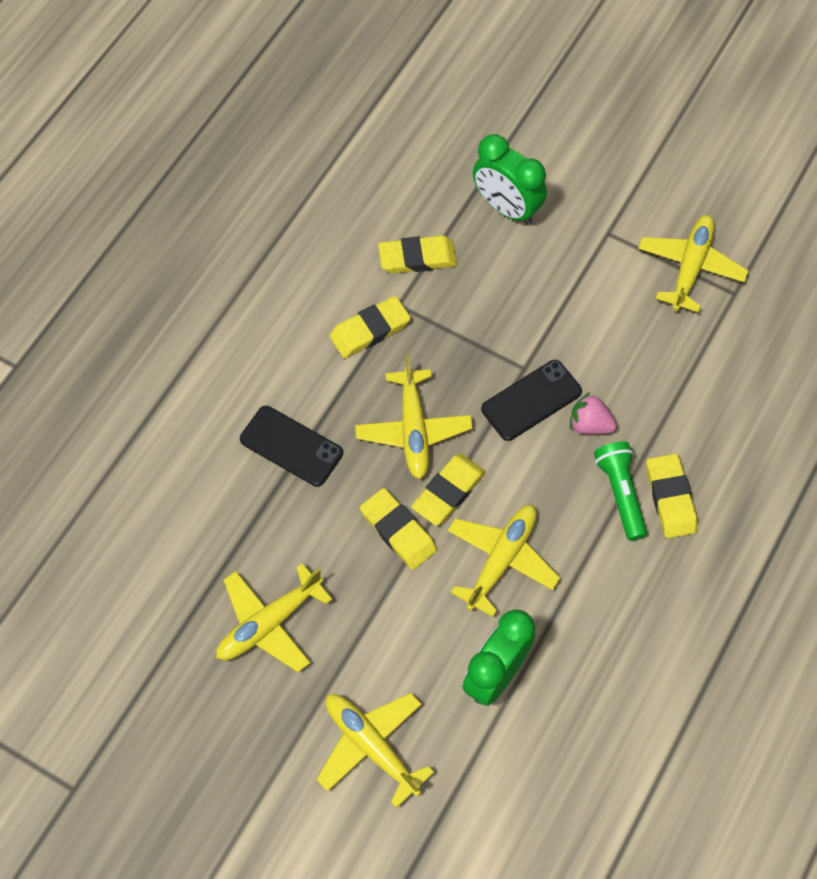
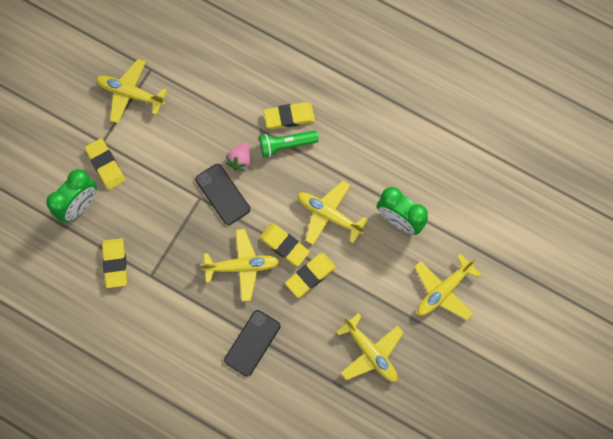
camera: 90 degrees left, 10 degrees up
(370, 330) = (169, 294): yellow eraser -> yellow eraser (105, 165)

